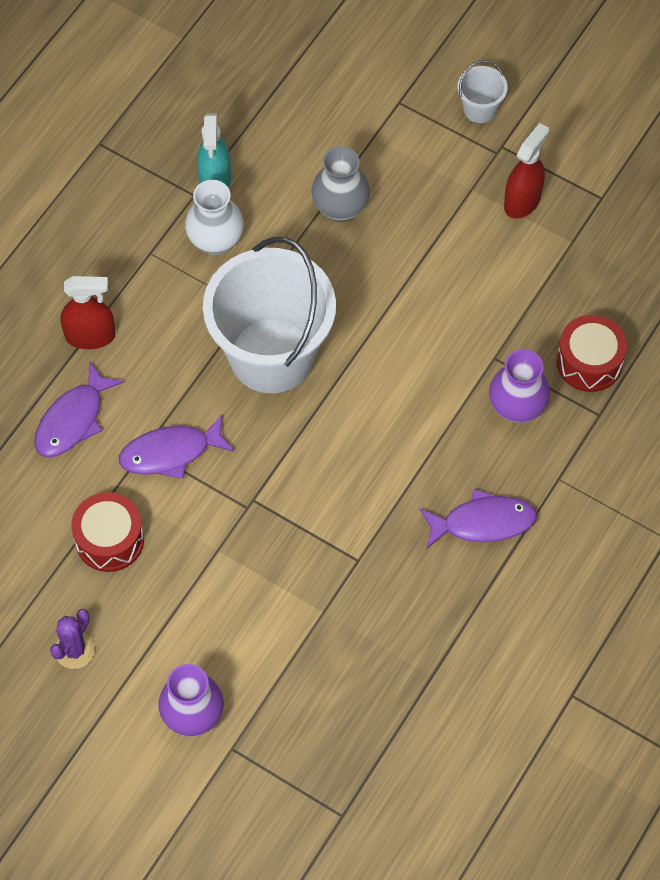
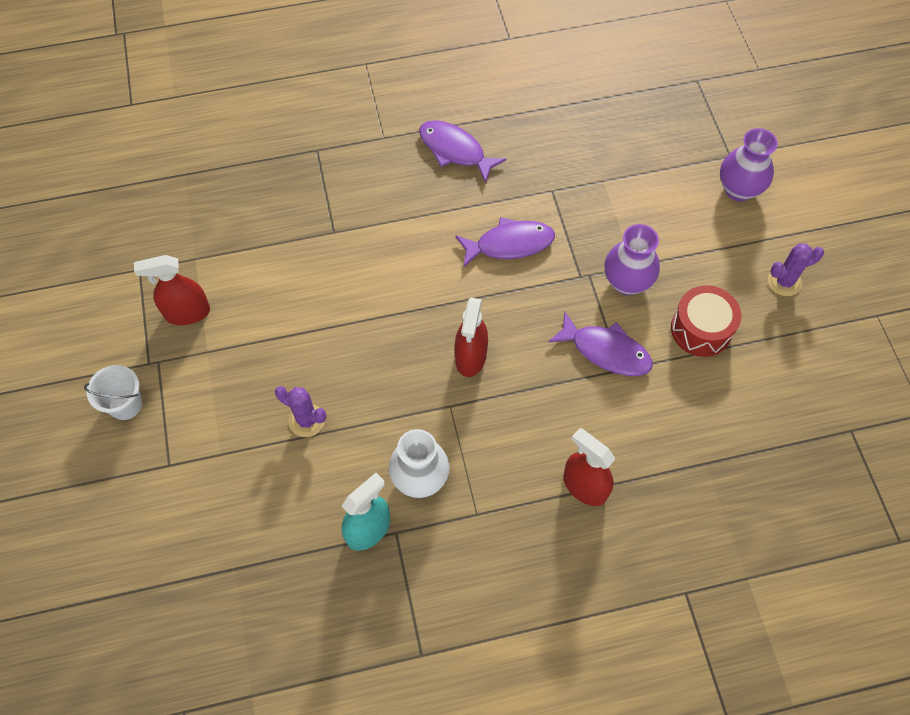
camera: 135 degrees left, 0 degrees up
(73, 420) = (654, 433): purple fish -> purple fish (510, 244)
(272, 355) = (470, 357): white bucket -> red spray bottle
(340, 208) = (307, 420): grey vase -> purple cactus
(517, 407) = (357, 193): purple vase -> purple vase (627, 282)
(589, 362) = (283, 181): red drum -> none

